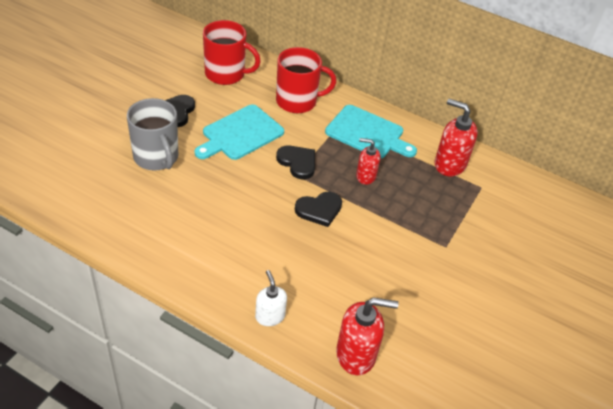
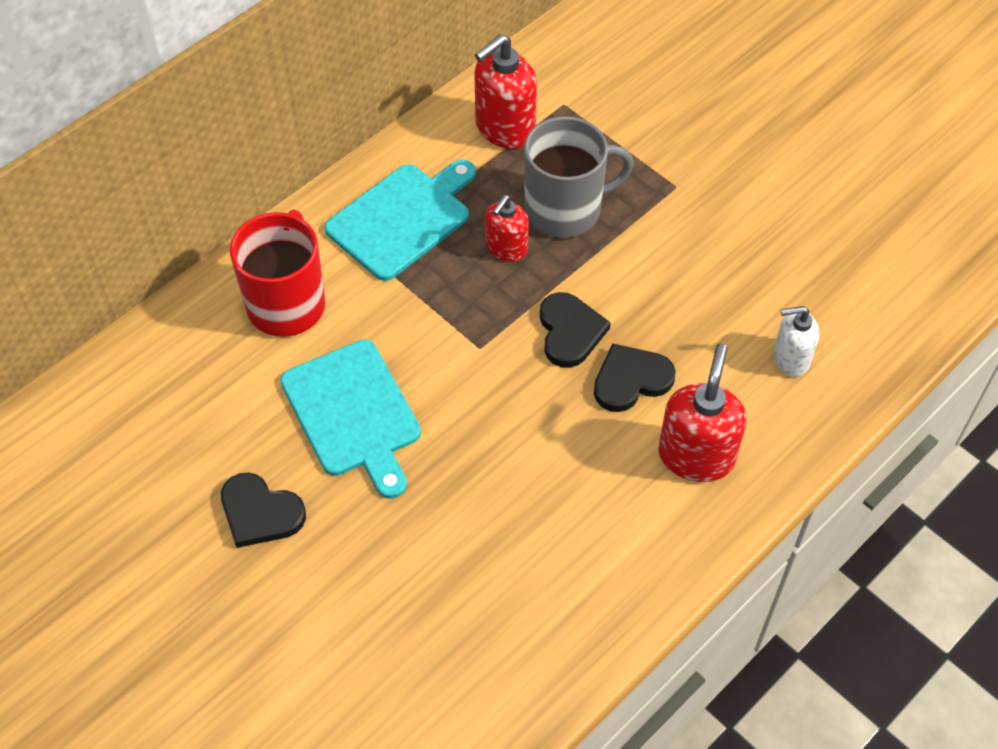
camera: 70 degrees left, 10 degrees up
(156, 157) = (384, 564): grey mug -> grey mug (565, 209)
(226, 74) = (167, 407): red mug -> none
(270, 316) = (777, 446): white soap dispenser -> white soap dispenser (790, 359)
(297, 163) = (451, 338): black heart -> black heart (631, 380)
(356, 354) = (857, 350): red soap dispenser -> red soap dispenser (696, 456)

